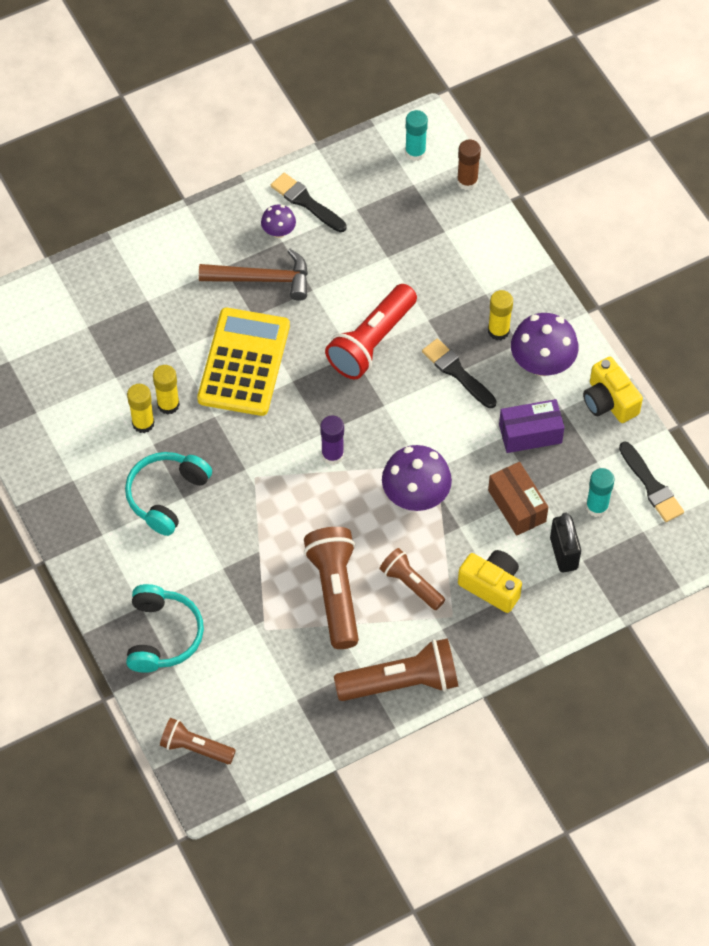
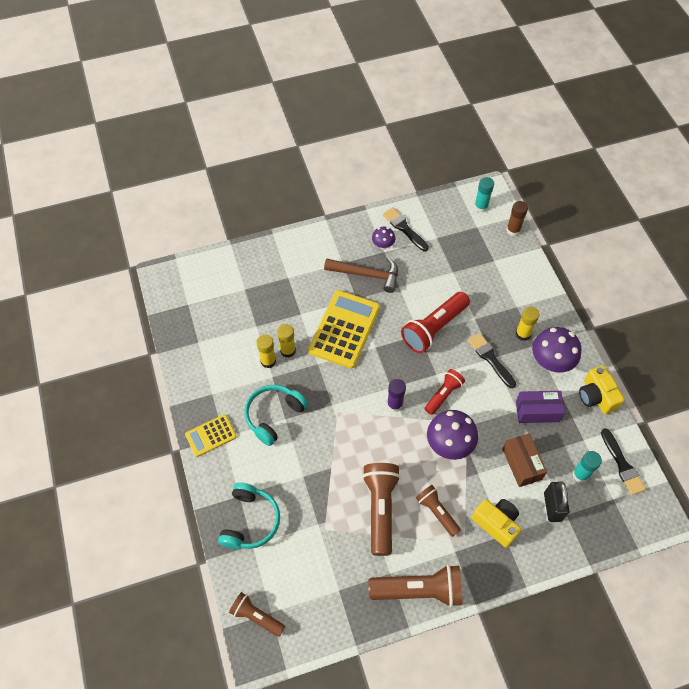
camera: 10 degrees right, 0 degrees up
(84, 536) = (211, 435): none -> yellow calculator
(398, 431) = (443, 395): none -> red flashlight

